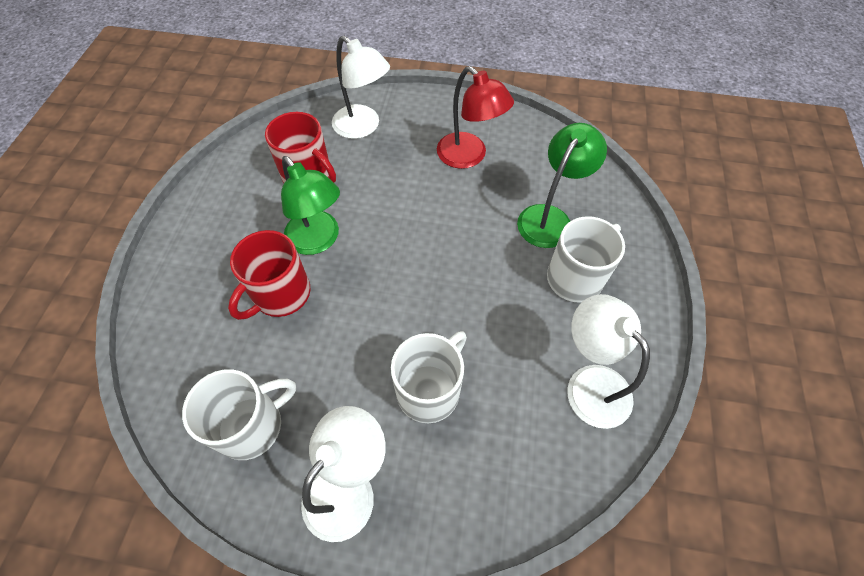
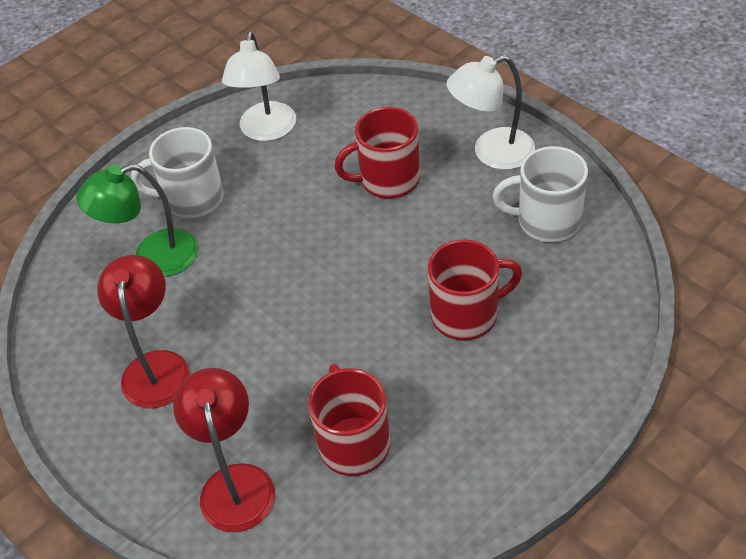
camera: 140 degrees left, 10 degrees down
(318, 241) = (395, 352): green lamp -> none
(363, 127) = (235, 482): white lamp -> red lamp
(429, 390) = (388, 180): white mug -> red mug

